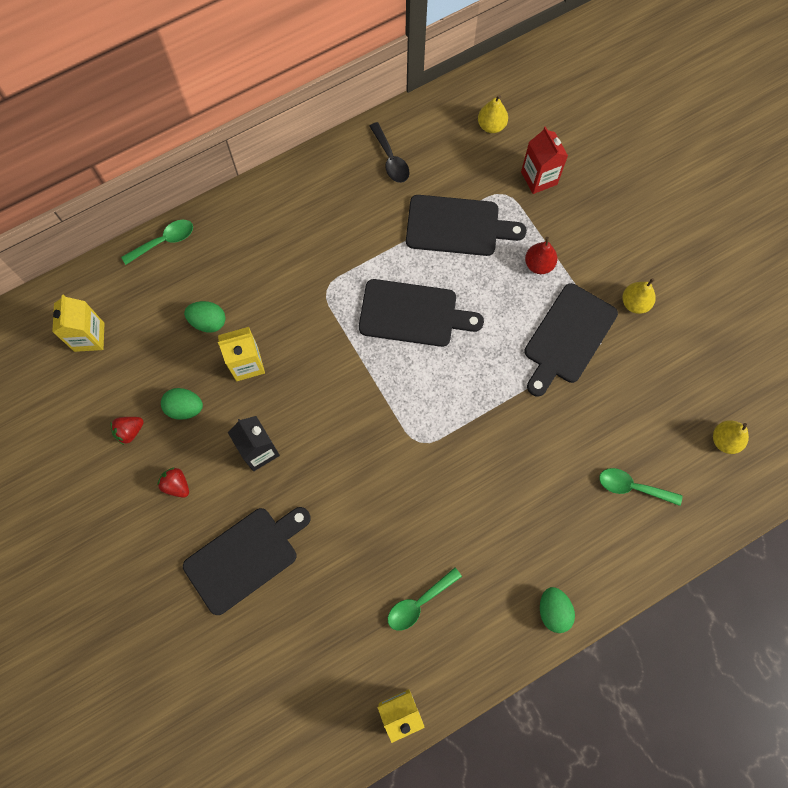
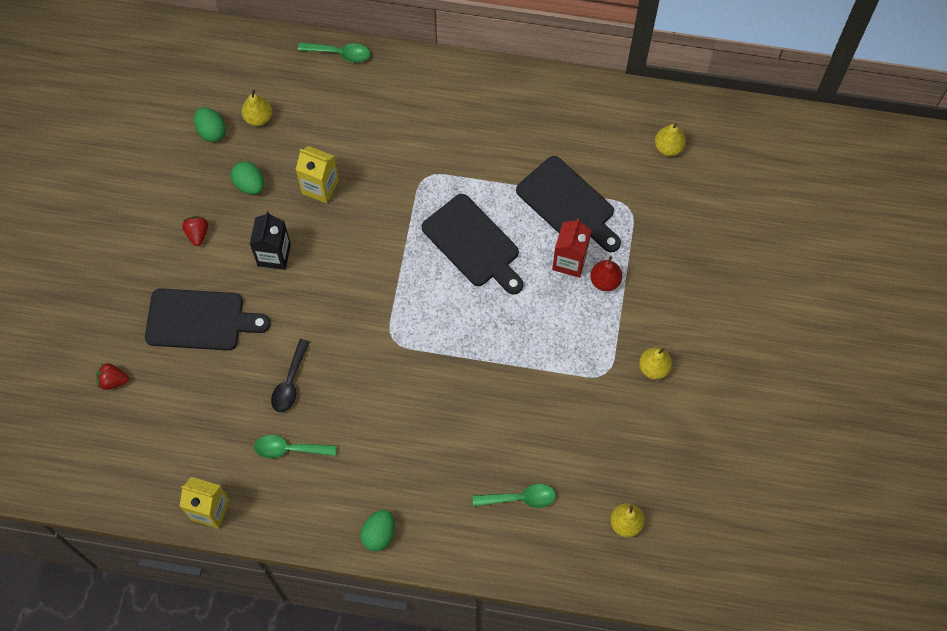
camera: 40 degrees right, 5 degrees down
(89, 337) = (228, 84): yellow carton -> none
(130, 431) = (198, 171): red strawberry -> red strawberry (113, 381)
(142, 346) = (258, 118): none -> yellow pear
(208, 322) = (320, 136): green egg -> green egg (211, 131)
(390, 159) = (563, 115): black spoon -> black spoon (290, 382)
(539, 178) = (668, 216): red carton -> red carton (569, 261)
(568, 337) = (576, 352): black cutting board -> none
(632, 487) = (520, 498): green spoon -> green spoon turned 120 degrees clockwise

